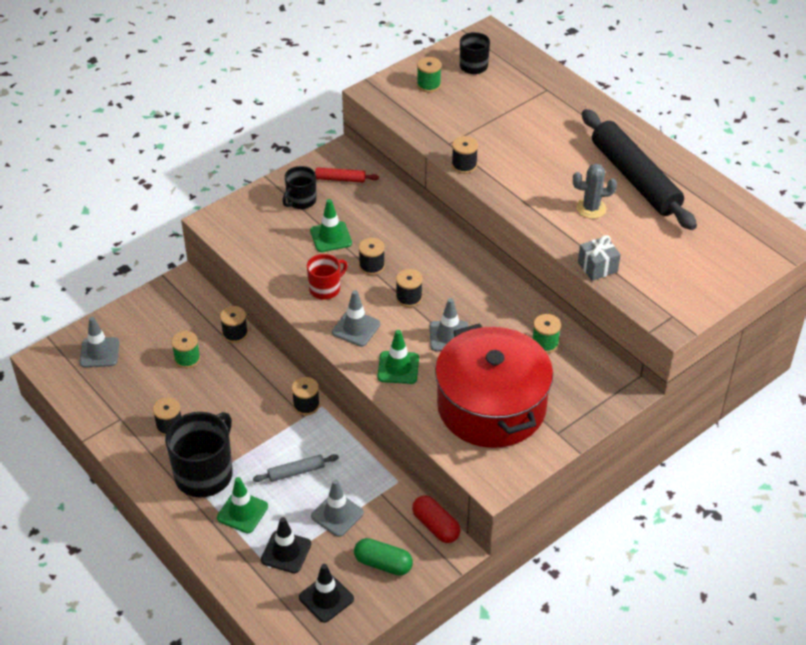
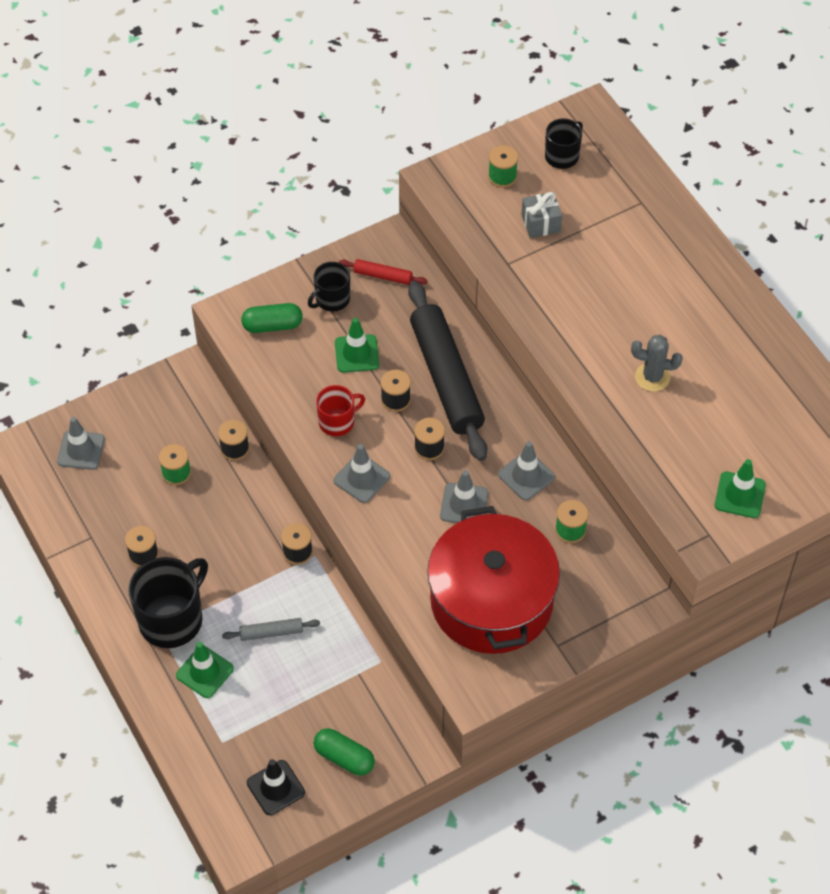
camera: 10 degrees right, 10 degrees up
(254, 225) = (272, 325): none -> green capsule
(286, 552) = (243, 727): black traffic cone -> none
(337, 514) = (306, 691): grey traffic cone -> grey traffic cone (526, 476)
(398, 368) = (398, 536): green traffic cone -> green traffic cone (740, 495)
(436, 526) = (410, 722): red capsule -> none
(464, 165) = (519, 296): black spool -> none
(597, 267) = (640, 457): grey gift -> grey gift (541, 223)
(634, 178) = (714, 343): black rolling pin -> black rolling pin (446, 378)

